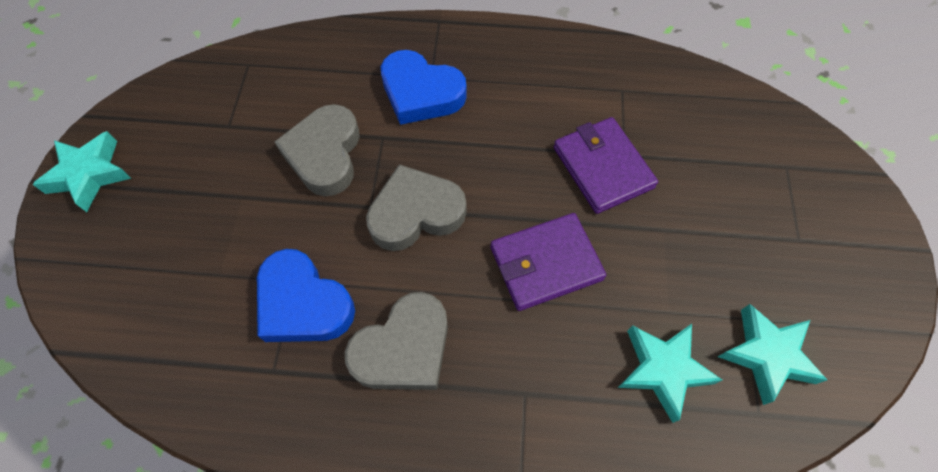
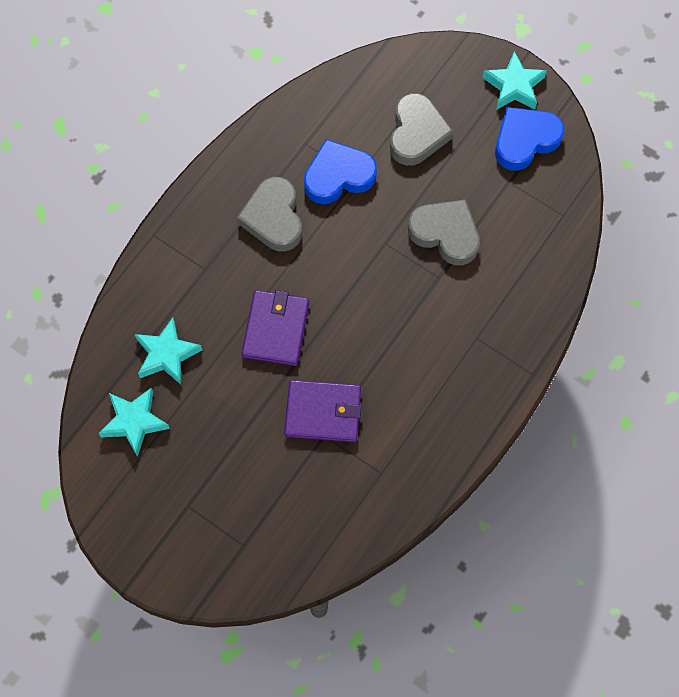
camera: 120 degrees right, 5 degrees up
(415, 213) = (362, 269): grey heart -> grey heart (417, 134)
(421, 93) = (464, 323): blue heart -> blue heart (525, 140)

